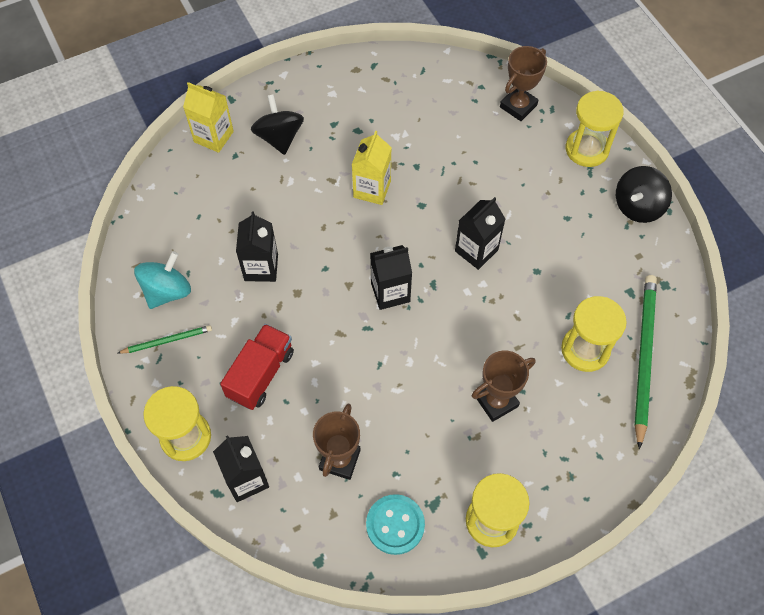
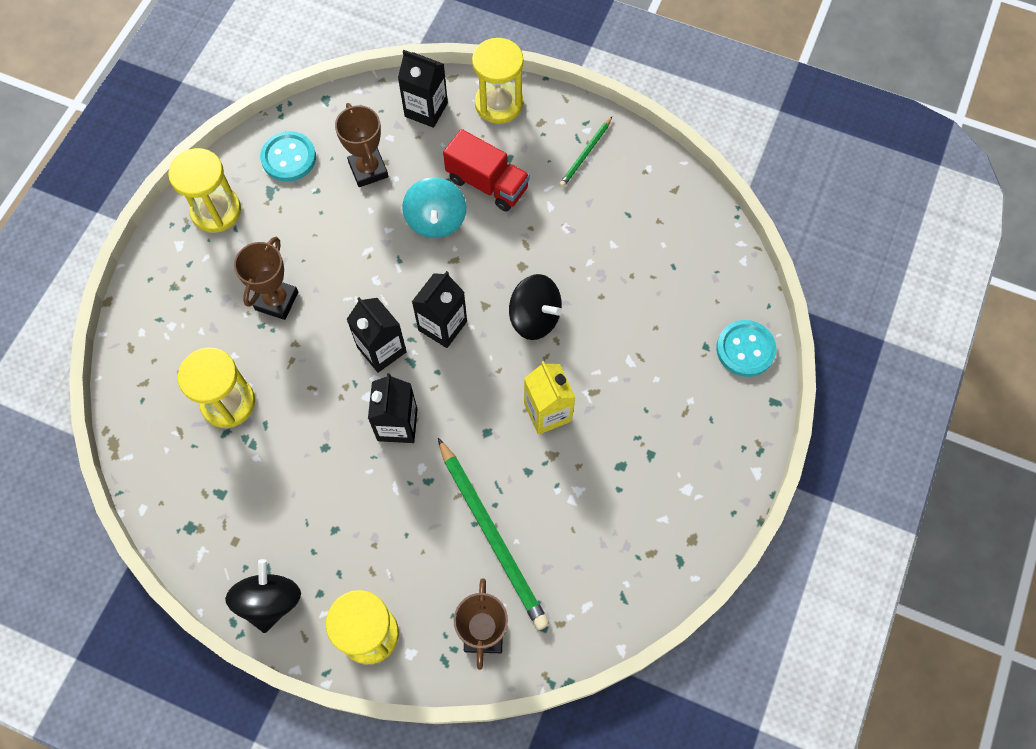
camera: 140 degrees right, 5 degrees up
(167, 291) = (628, 188): turquoise spinning top -> turquoise spinning top (436, 220)
(213, 137) = (745, 349): yellow carton -> turquoise button
(260, 374) = (487, 183): red truck -> red truck turned 45 degrees counterclockwise
(261, 267) = (573, 264): black carton -> black carton (381, 349)
(279, 137) = (686, 397): black spinning top -> black spinning top (534, 318)
(643, 357) = (169, 435): green pencil -> green pencil (492, 535)

